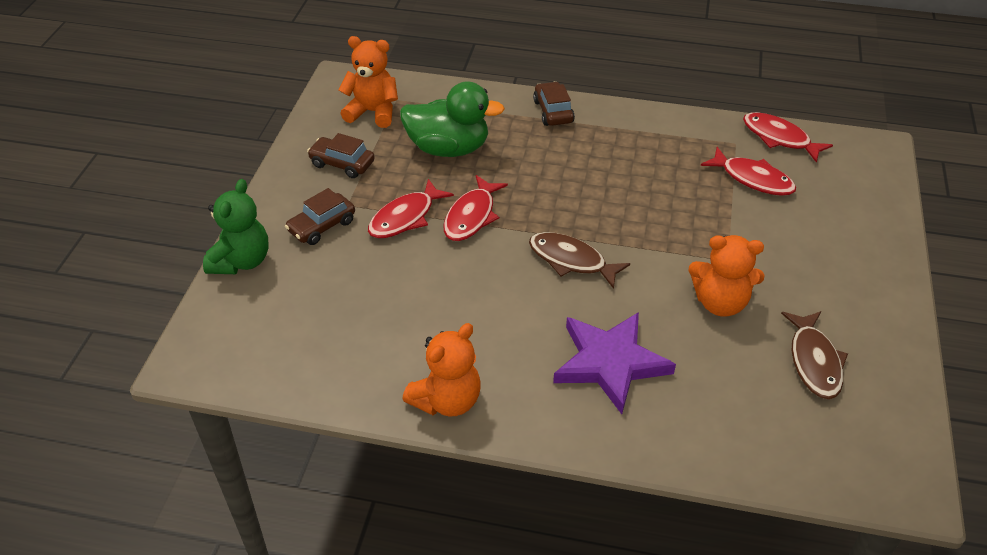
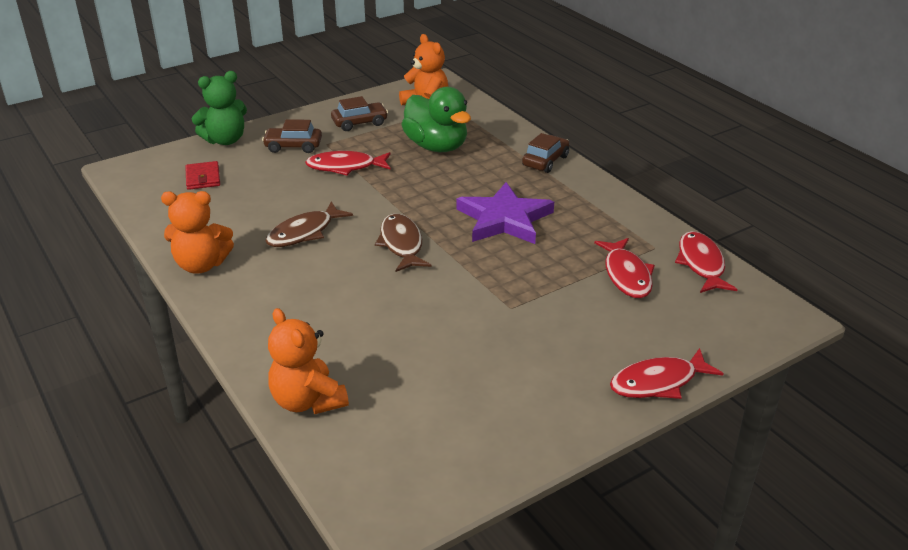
camera: 45 degrees right, 10 degrees down
(291, 315) = (203, 178): none -> red wallet
(342, 164) = (359, 123): brown car -> brown car turned 90 degrees clockwise
(471, 216) = (384, 187): red fish -> red fish (658, 382)
(610, 363) = (322, 309): purple star -> purple star (504, 219)
(720, 303) = (456, 327): orange teddy bear -> orange teddy bear (308, 401)
(814, 361) = (458, 402): brown fish -> brown fish (304, 232)

